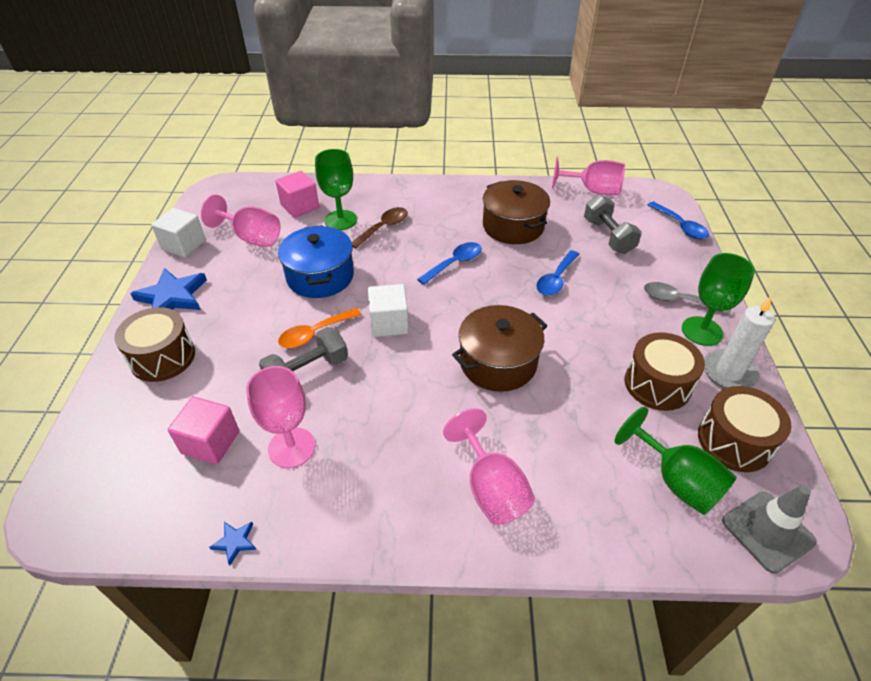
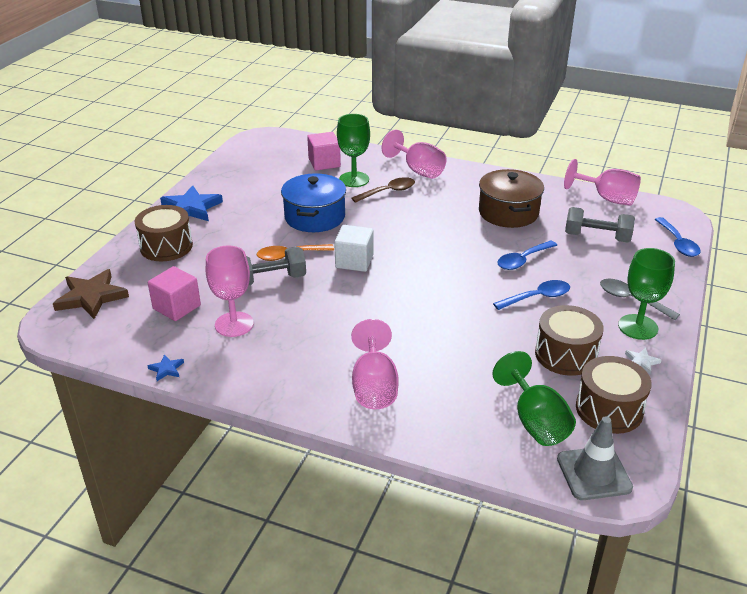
camera: 20 degrees right, 10 degrees down
(92, 458) = (91, 297): none -> brown star
(184, 245) = (216, 174): white cube -> none
(251, 237) = (272, 178): pink goblet -> pink goblet (418, 170)
(454, 263) = (436, 230): blue spoon -> blue spoon (537, 297)
(498, 362) = (431, 308): brown pot -> none
(608, 236) = (597, 237): grey dumbbell -> grey dumbbell turned 75 degrees counterclockwise
(728, 372) = (641, 362): white candle -> white star

